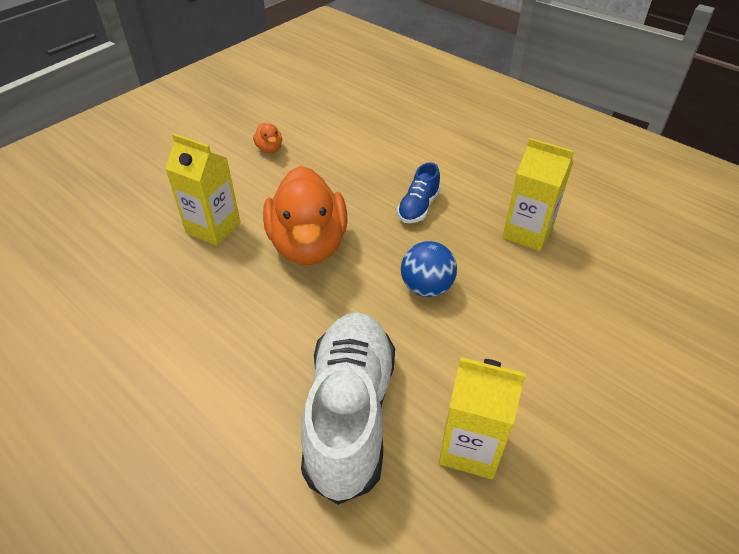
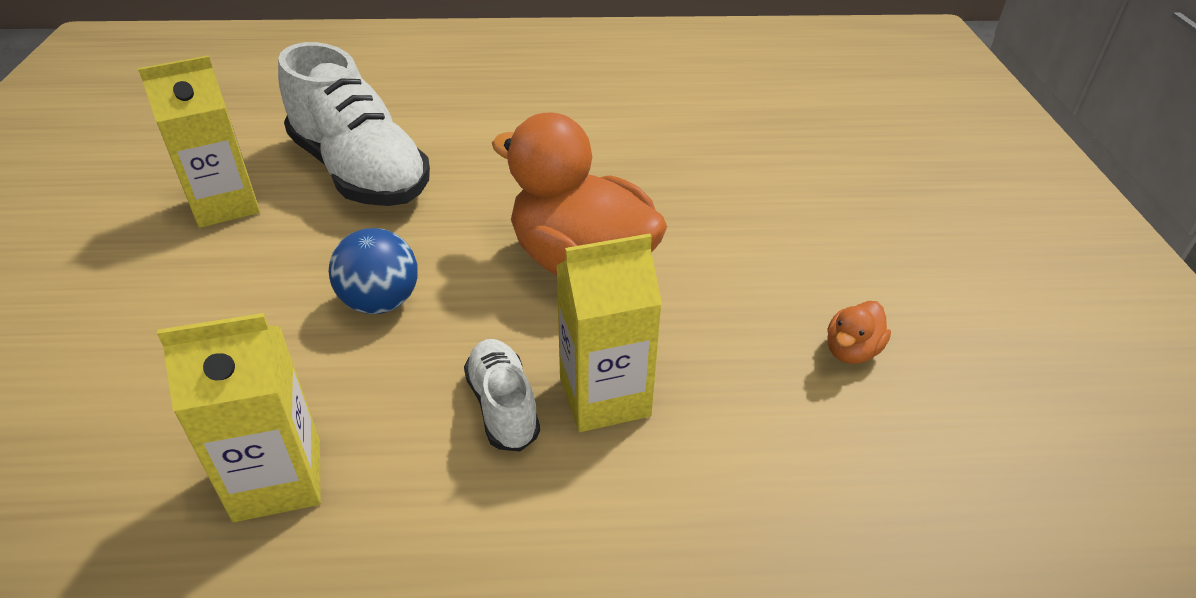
camera: 135 degrees right, 5 degrees down
(213, 228) = (711, 217): yellow carton -> yellow carton (604, 397)
(269, 149) = (851, 351): orange duck -> orange duck turned 75 degrees counterclockwise
(418, 207) = (503, 406): blue shoe -> white shoe

